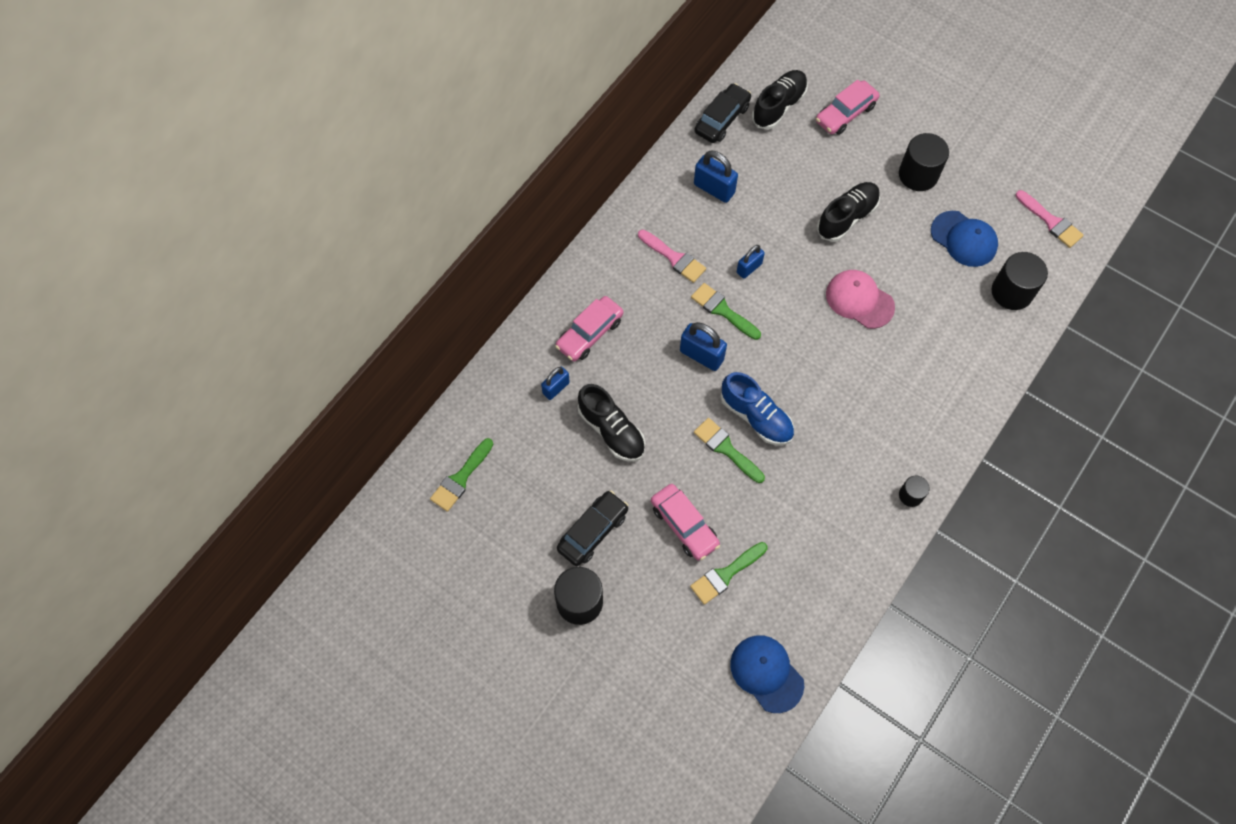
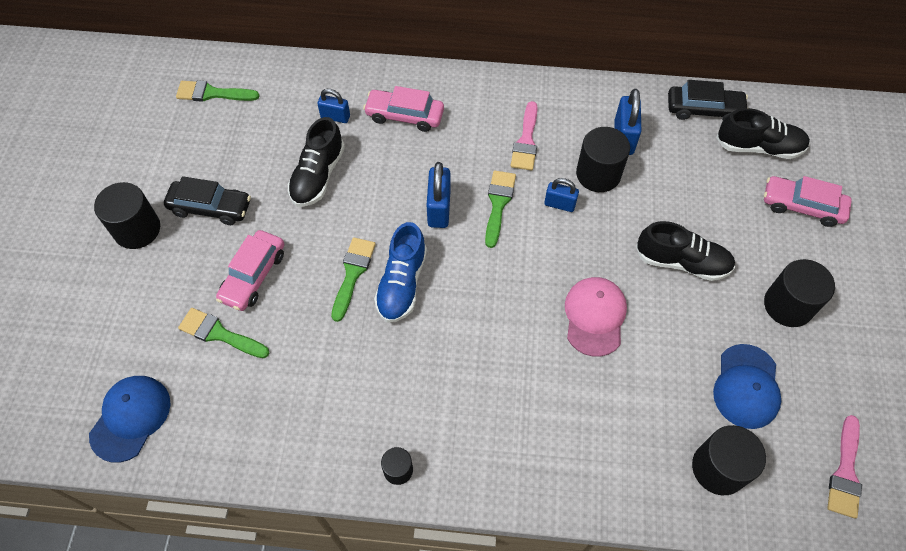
camera: 60 degrees right, 5 degrees down
(737, 226) = (598, 174): none -> black cylinder

